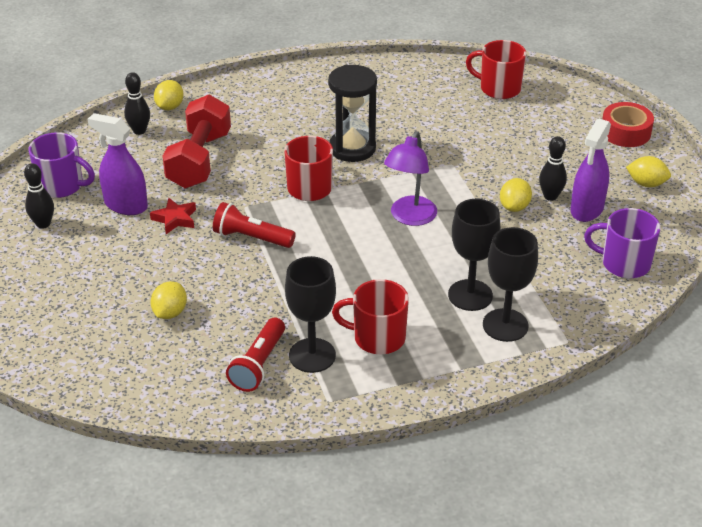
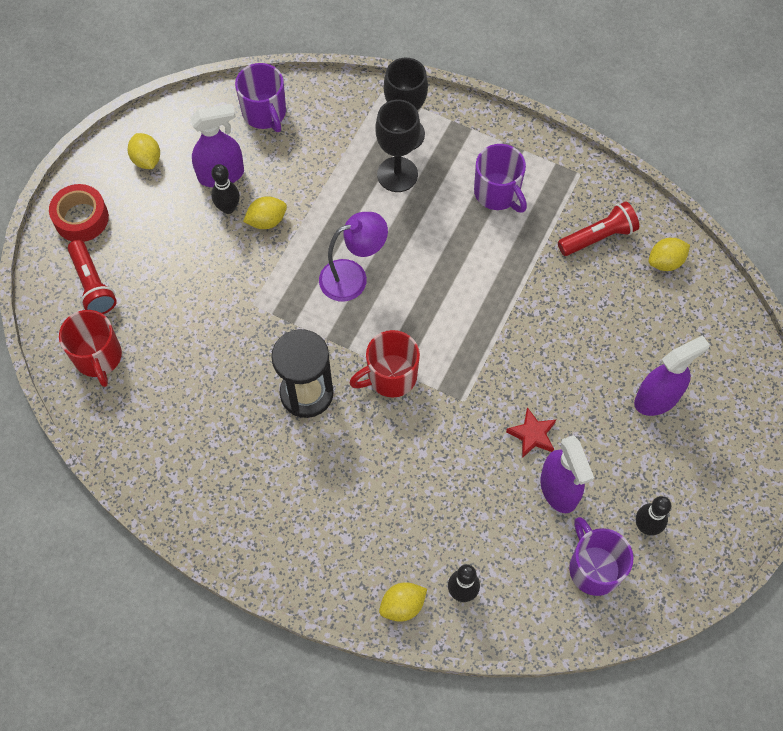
camera: 135 degrees left, 25 degrees up
(100, 293) = (657, 398): none -> purple spray bottle
(170, 312) = (620, 334): yellow lemon -> yellow lemon (665, 262)
(199, 160) = (446, 495): red dumbbell -> none
(251, 238) = (492, 360): red flashlight -> red flashlight (93, 285)
(312, 355) = (555, 215): black goblet -> none
(377, 338) = (497, 193): red mug -> purple mug

